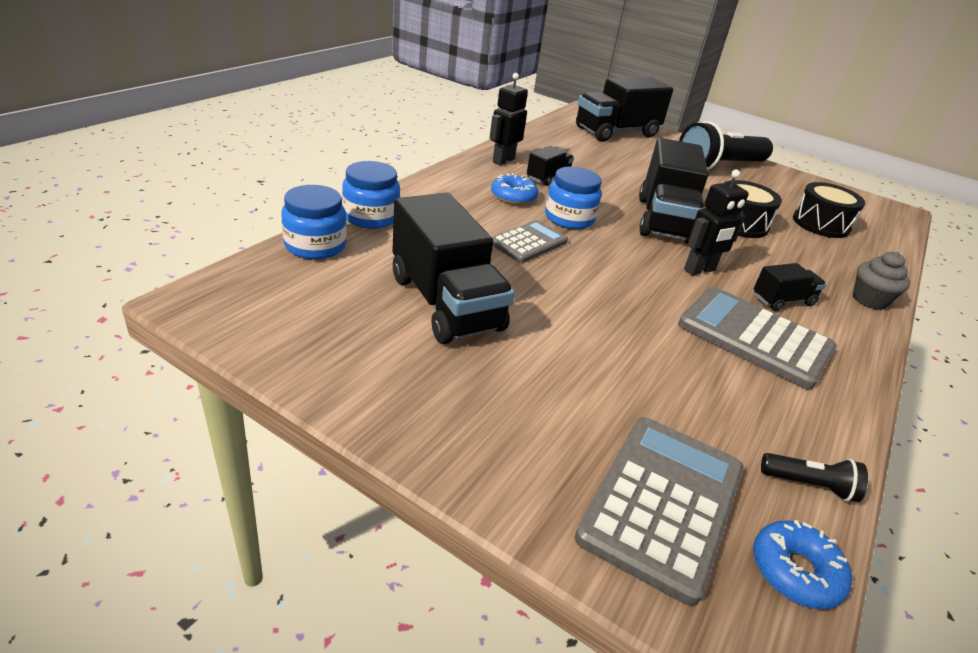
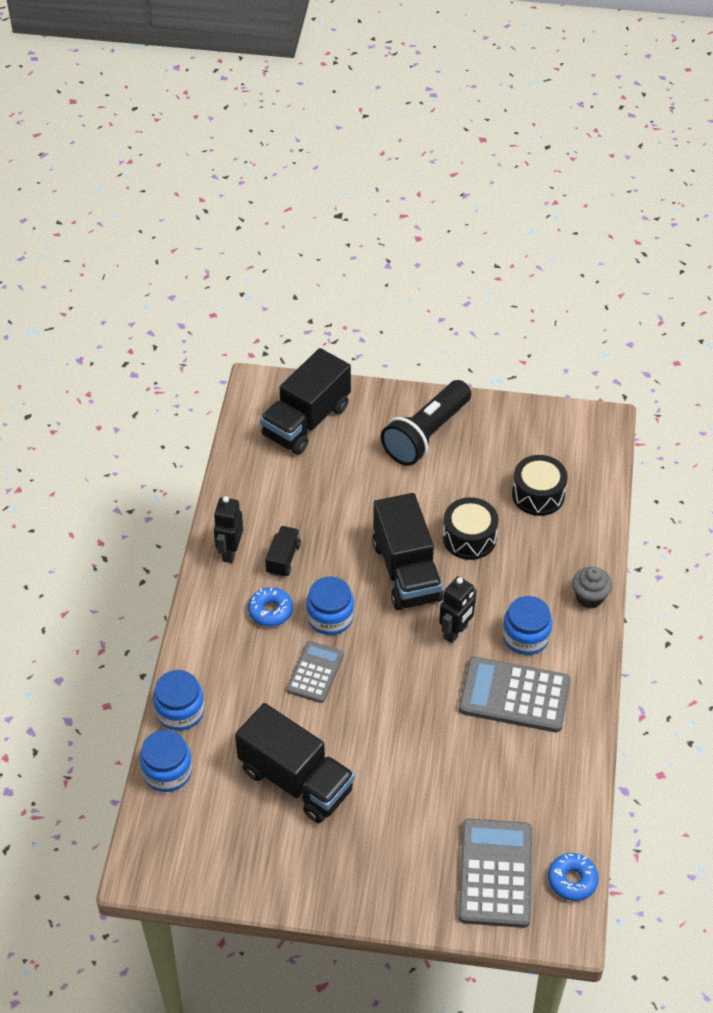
camera: 20 degrees left, 15 degrees up
(783, 300) = (525, 637): black truck -> blue jar
(809, 485) = (571, 816): black flashlight -> none

